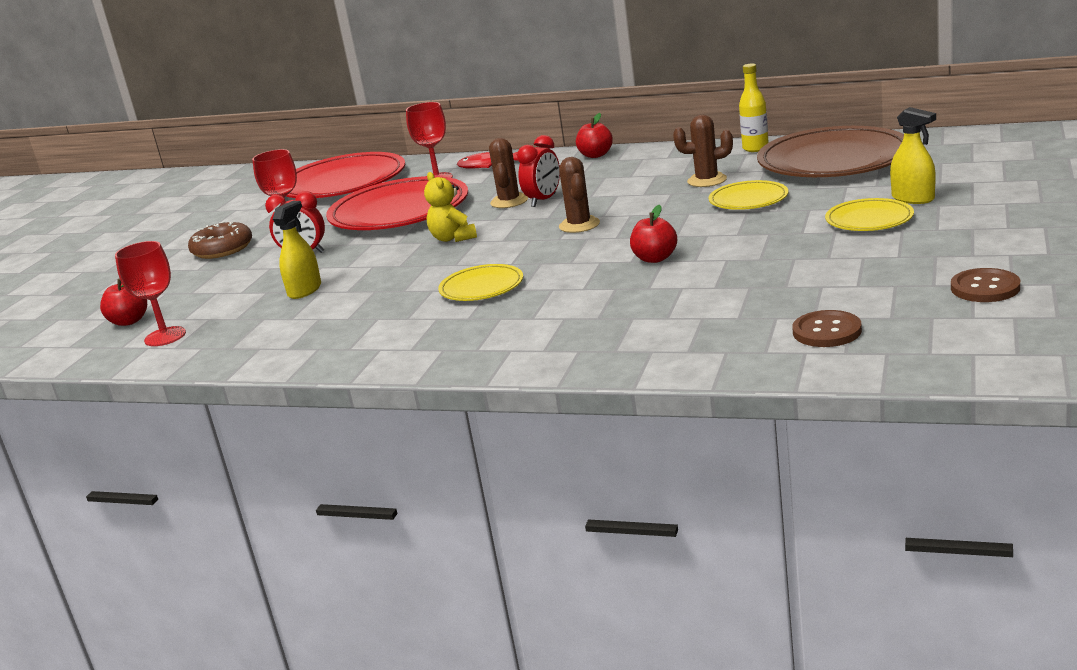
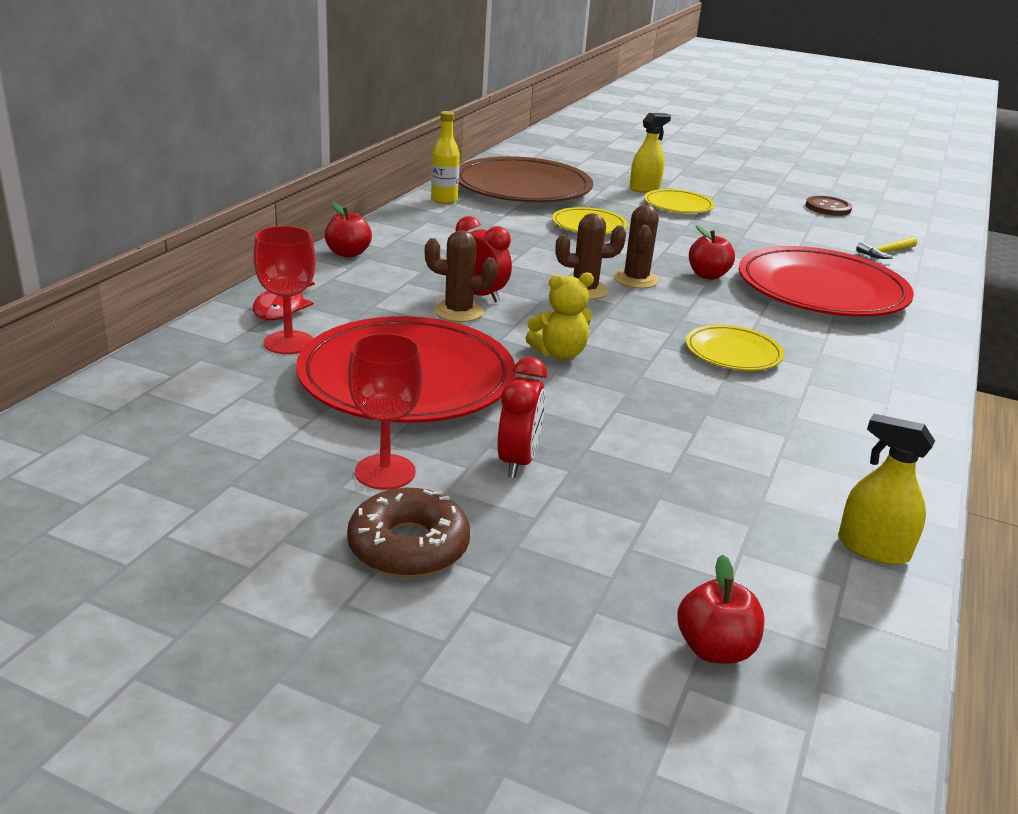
camera: 90 degrees left, 5 degrees up
(165, 336) = (799, 596): red goblet -> none
(304, 290) = (673, 463): yellow spray bottle -> yellow spray bottle (873, 548)
(343, 183) = (179, 415): red plate -> red plate (821, 290)
(707, 180) = (514, 228): brown cactus -> brown cactus (636, 280)
(827, 331) = (886, 252): brown button -> yellow hammer

